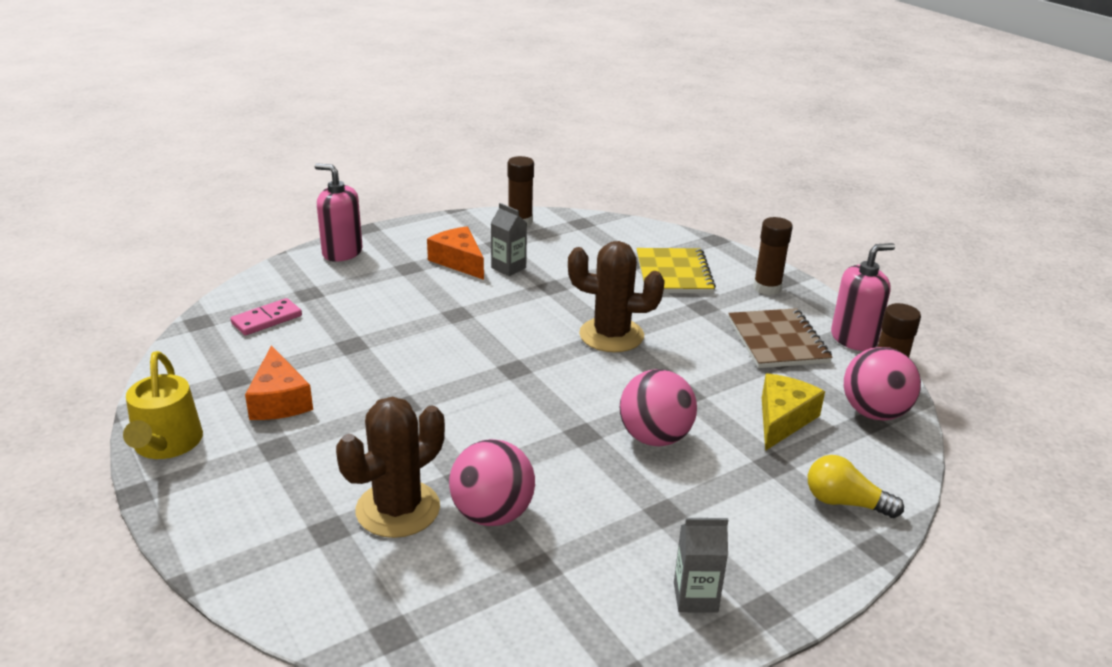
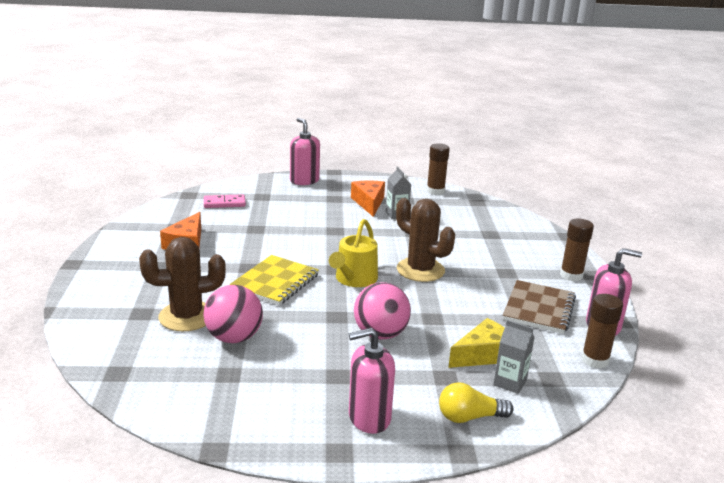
camera: 30 degrees right, 5 degrees down
(166, 444) = (110, 246): yellow watering can -> yellow watering can (354, 279)
(673, 274) = (508, 248): yellow notebook -> yellow notebook (275, 282)
(695, 597) = (302, 426): grey carton -> grey carton (510, 382)
(752, 551) = (369, 418): none -> pink soap dispenser
(845, 502) = (469, 417): yellow light bulb -> yellow light bulb turned 60 degrees counterclockwise
(874, 413) = (561, 375): pink ball -> none

